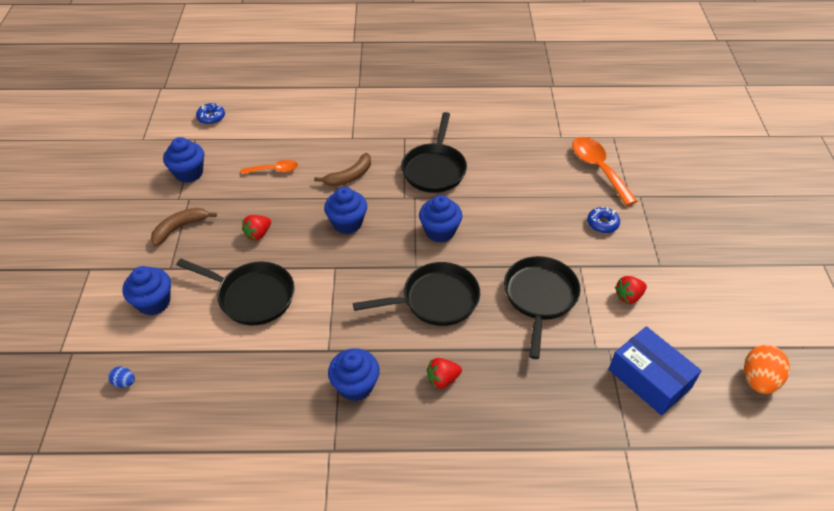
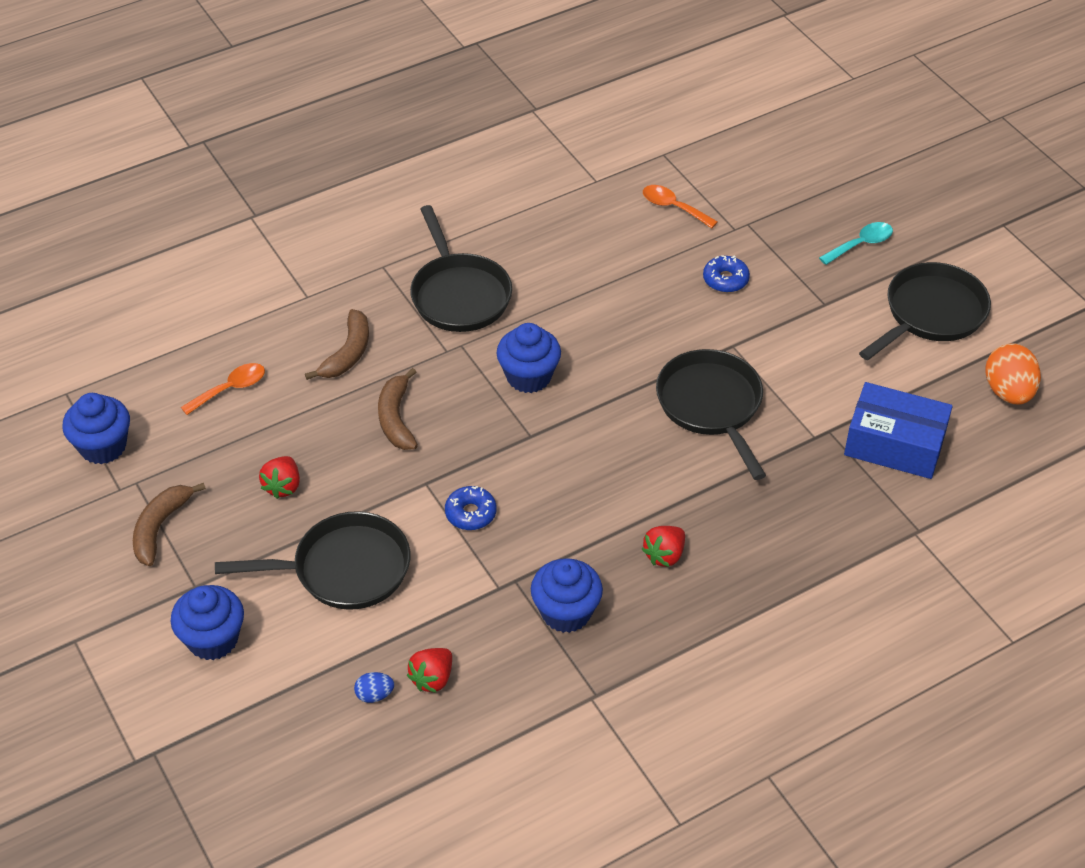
camera: 30 degrees left, 0 degrees up
(124, 382) = (263, 752): blue egg -> blue egg (374, 695)
(211, 117) = (63, 351): blue donut -> blue donut (470, 513)
(347, 223) = (396, 418): blue cupcake -> brown banana
(435, 300) = (587, 466): black pan -> black pan (931, 314)
(598, 169) = (673, 207): orange spoon -> orange spoon, size x0.58
(628, 296) = (813, 358): red strawberry -> red strawberry (432, 679)
(709, 237) = (861, 244): none -> turquoise spoon

